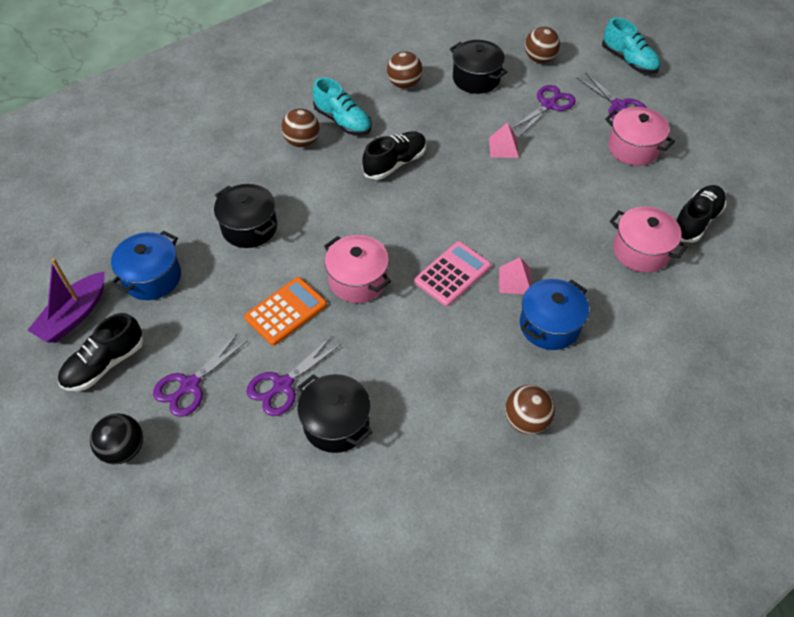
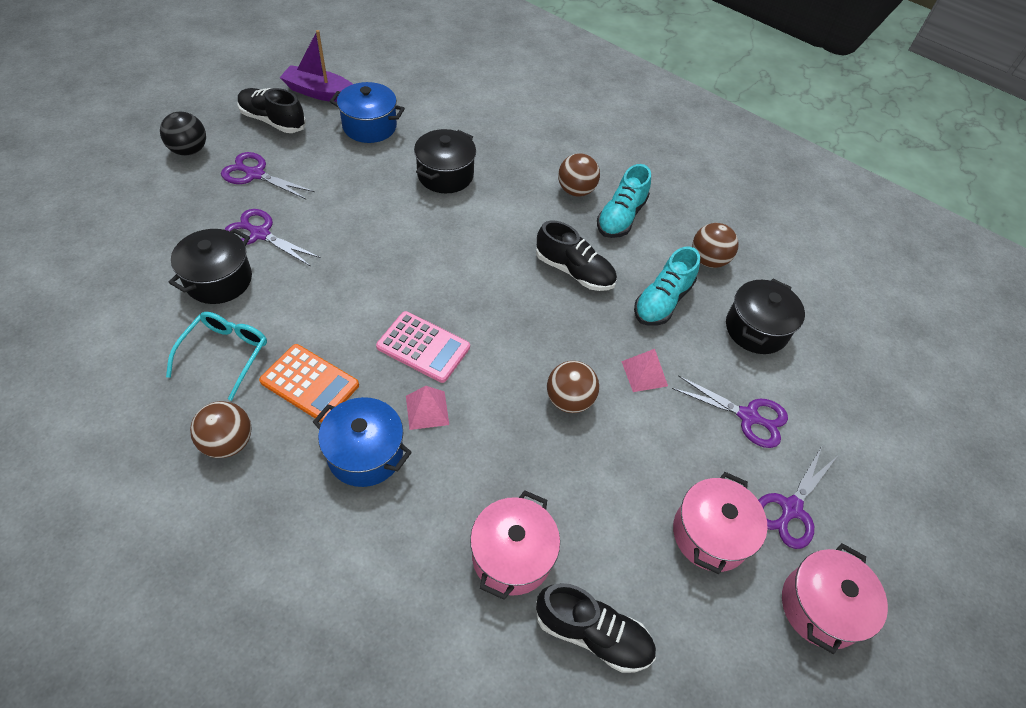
camera: 70 degrees right, 0 degrees up
(286, 311) = (347, 220): orange calculator -> orange calculator (310, 383)
(358, 280) = (396, 267): pink pot -> pink pot (820, 607)
(430, 420) = (225, 354): none -> turquoise glasses
(539, 59) = (836, 397): brown ball -> brown ball (569, 400)
(628, 61) = (902, 517): turquoise shoe -> turquoise shoe (662, 301)

